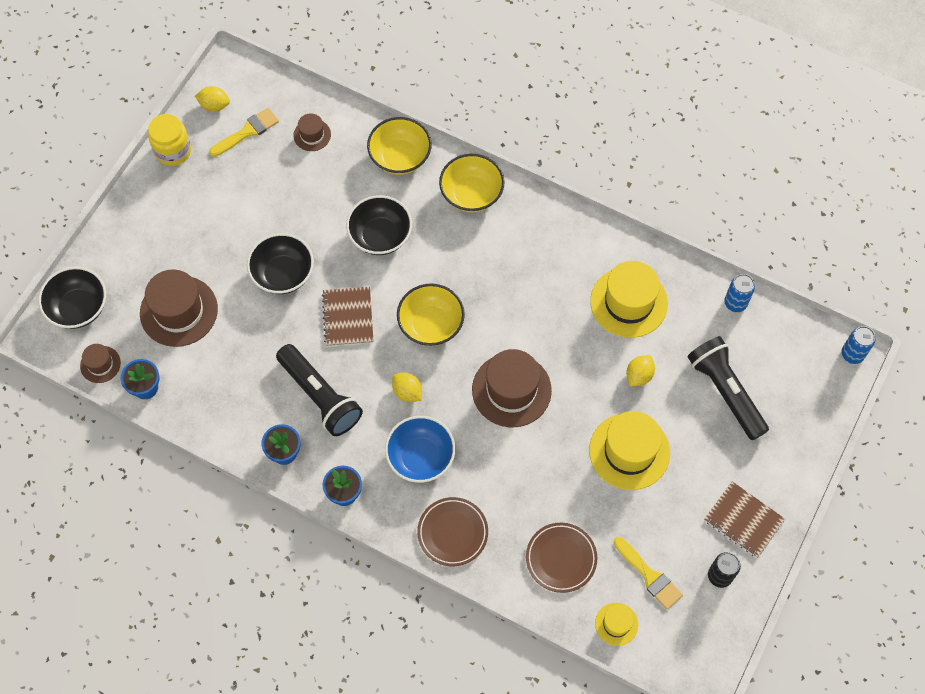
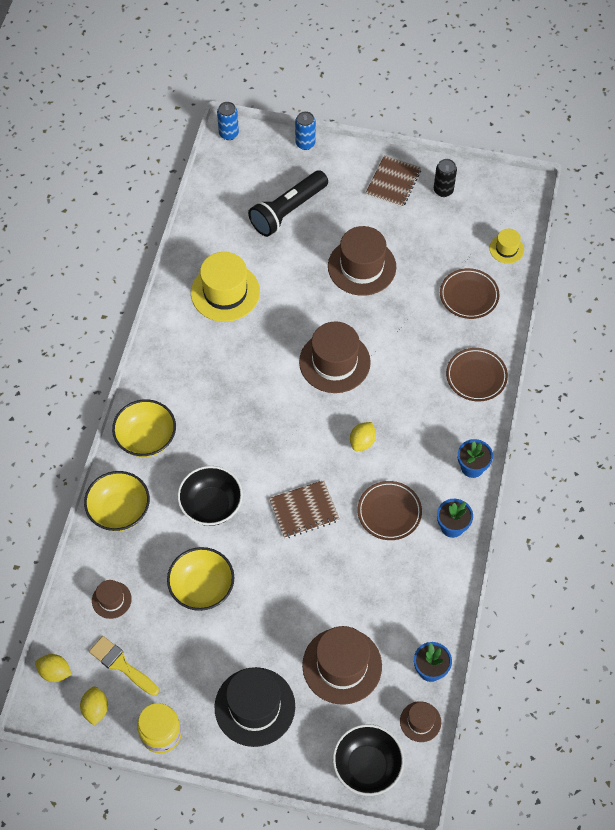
camera: 105 degrees left, 5 degrees down
(168, 229) = (255, 706): none -> black hat
(283, 274) = (275, 581): black bowl -> none
(320, 396) = (389, 512): black flashlight -> brown plate
(420, 457) = (419, 416): blue bowl -> none
(431, 325) = (291, 439): yellow bowl -> yellow bowl (202, 587)
(629, 451) = (362, 267): yellow hat -> brown hat
(639, 375) = (292, 272): yellow lemon -> yellow lemon (55, 672)
(649, 576) = (460, 234): yellow brush -> none
(735, 303) = (204, 217): blue can -> blue can (305, 143)

